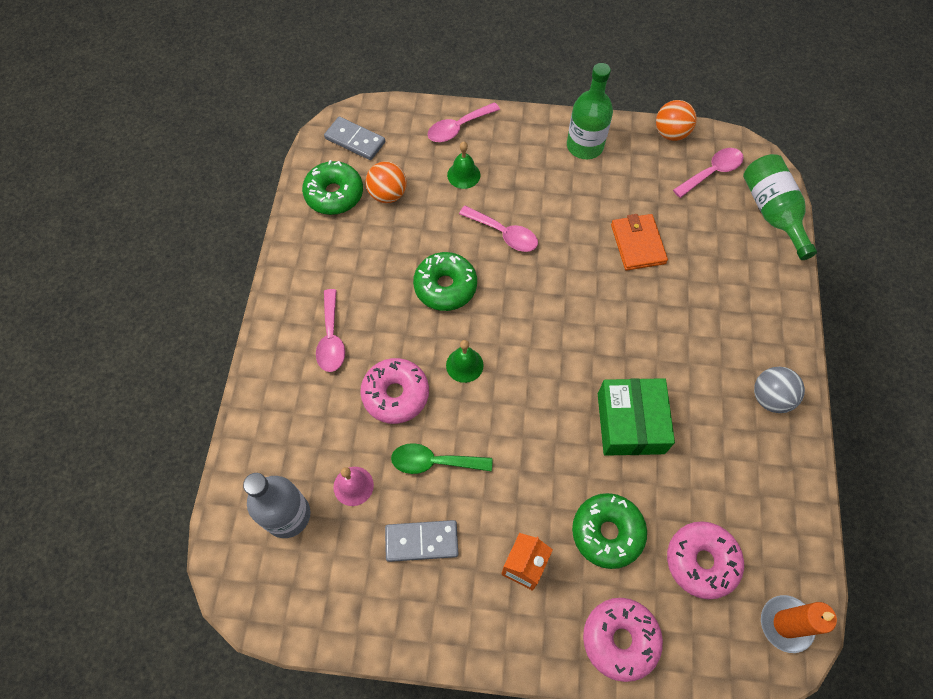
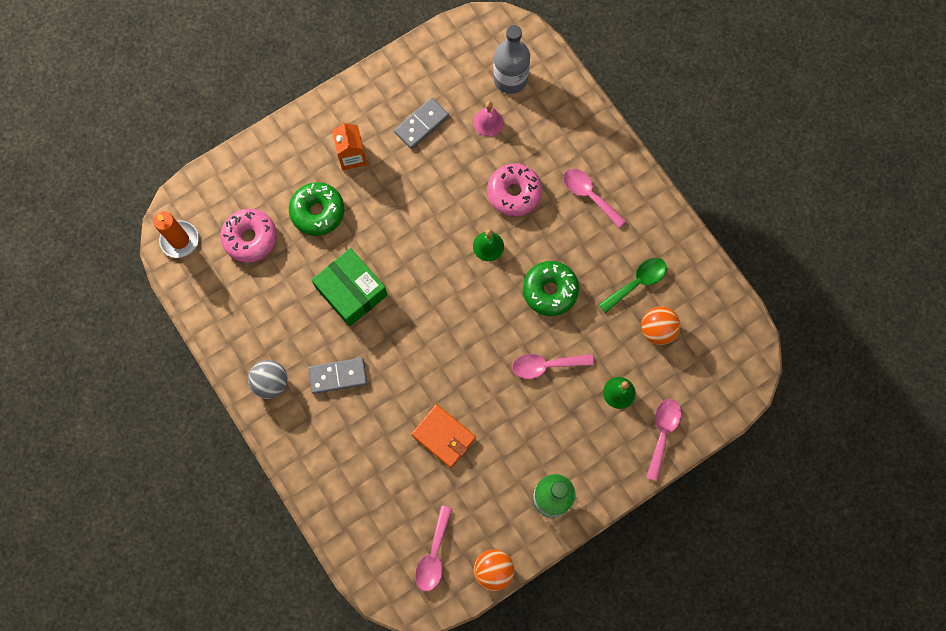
camera: 140 degrees right, 10 degrees up
(334, 194) = (695, 298): green donut -> none
(355, 140) = (727, 356): grey domino -> grey domino (338, 376)
(434, 462) = (453, 172): green spoon -> green spoon (637, 282)
(620, 639) = (269, 160): pink donut -> none
(772, 212) = (362, 551): green bottle -> none

